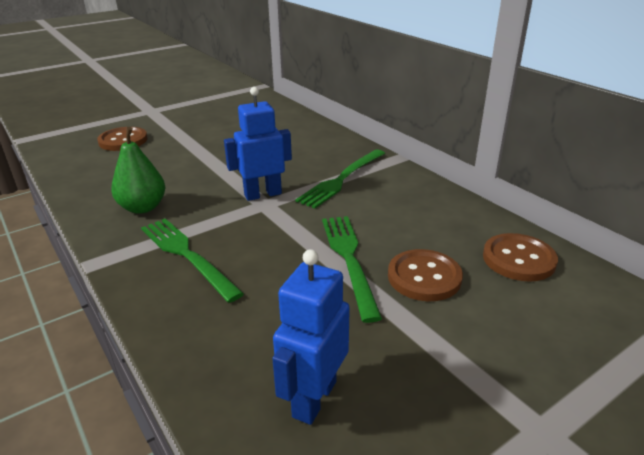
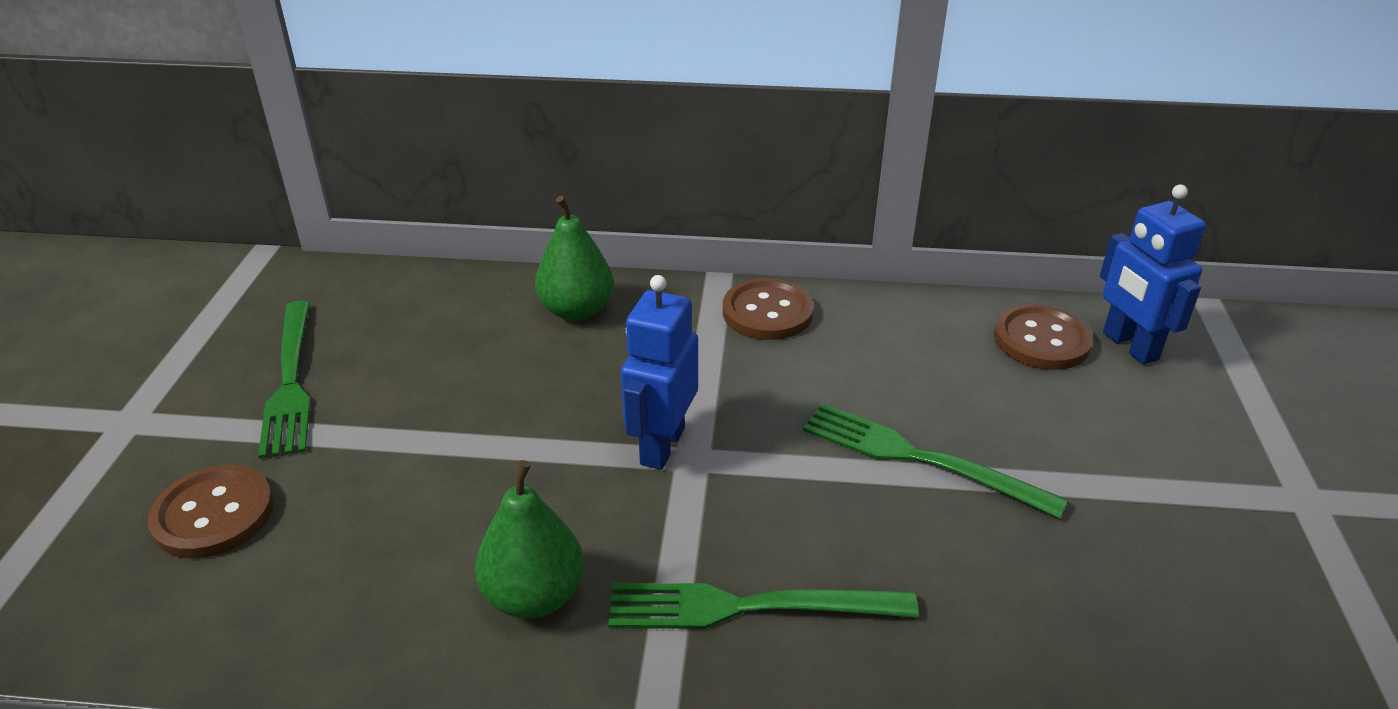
camera: 50 degrees left, 5 degrees up
(314, 399) = (1161, 633): blue robot -> blue robot (1129, 346)
(321, 142) = (576, 310): none -> green pear
(341, 179) = (714, 354): green fork -> green fork (290, 382)
(424, 277) = (1012, 423): brown button -> brown button (767, 312)

